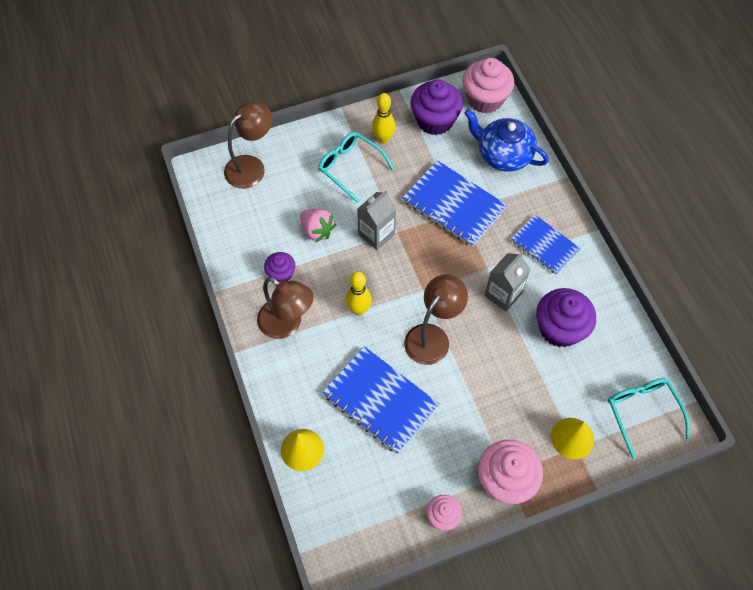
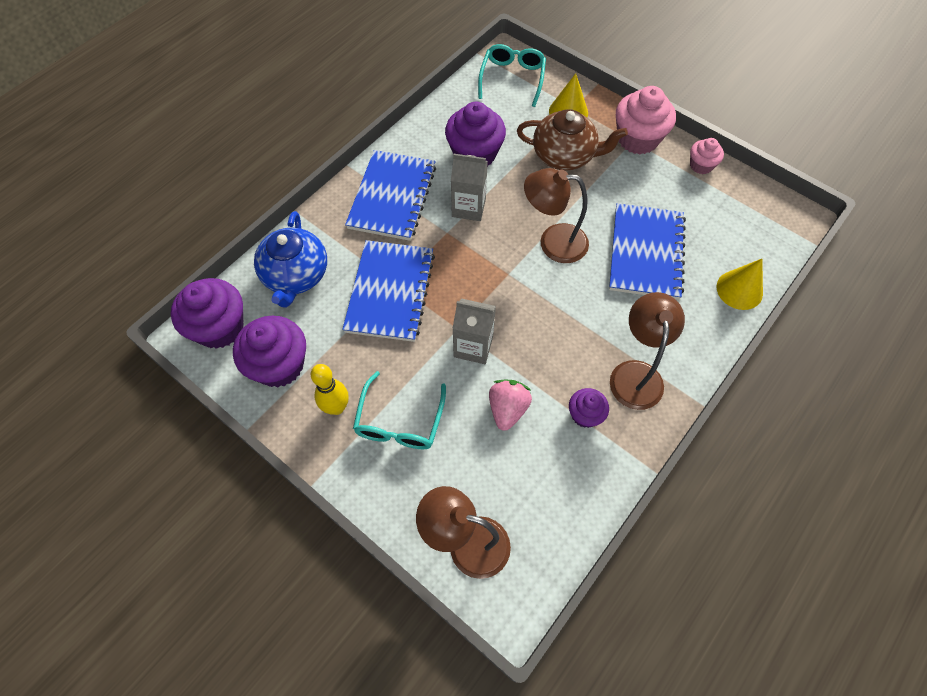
camera: 120 degrees left, 0 degrees up
(359, 309) = (571, 317): yellow bowling pin -> none
(485, 99) = (219, 327): pink cupcake -> purple cupcake
(519, 401) = (564, 156): none -> brown teapot
(544, 246) = (392, 197): blue notebook -> blue notebook, size x1.54
(642, 412) = (512, 79): turquoise glasses -> turquoise glasses turned 150 degrees clockwise

